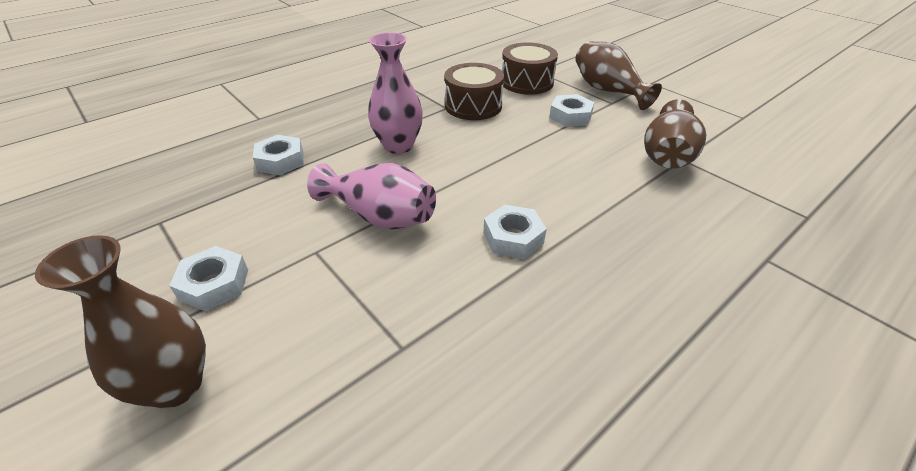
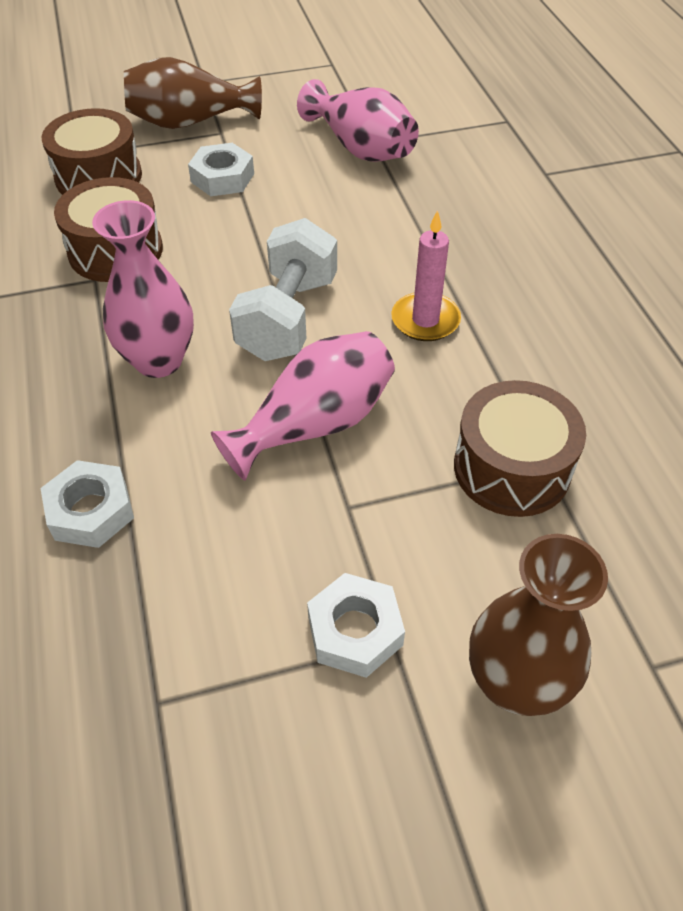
camera: 65 degrees left, 10 degrees up
(386, 329) = (512, 468): none -> brown drum
(467, 177) = (288, 317): none -> white dumbbell
(513, 238) = (425, 320): white nut -> pink candle
(667, 156) = (360, 148): brown vase -> pink vase

